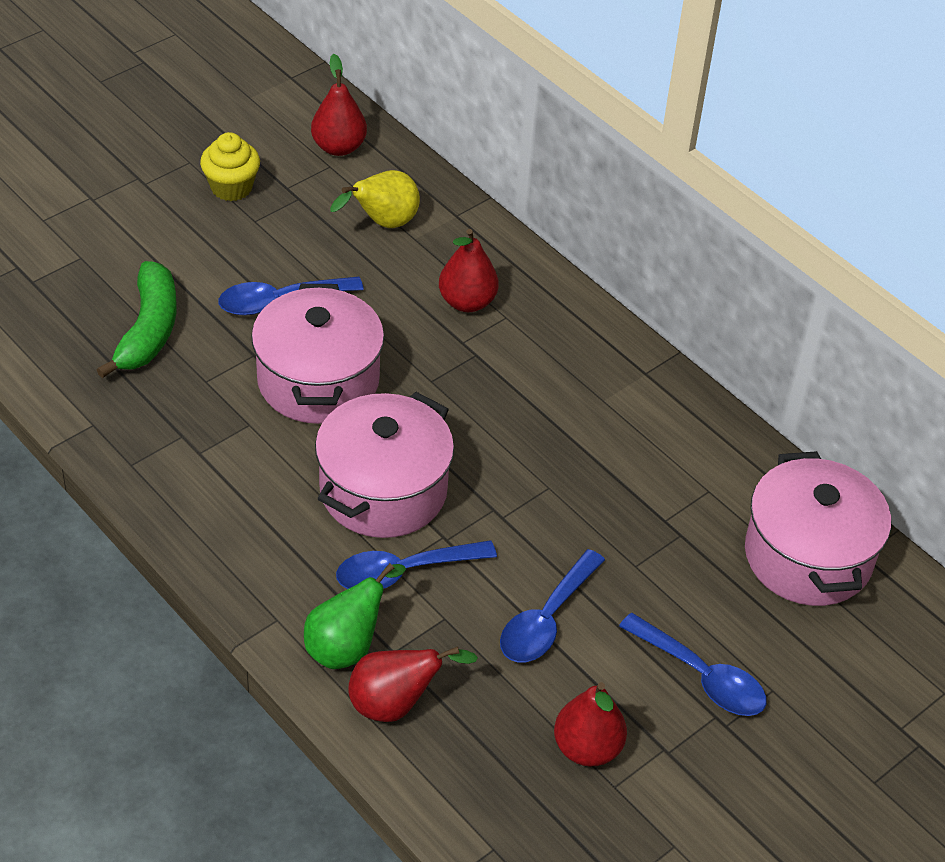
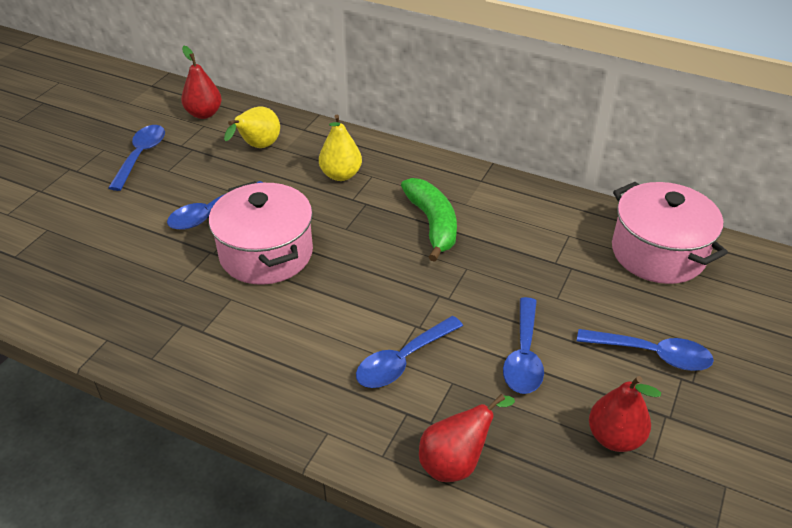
camera: 20 degrees left, 5 degrees down
(148, 330) = (121, 260): green banana -> green banana (432, 224)
(231, 187) = (141, 156): yellow cupcake -> blue spoon
(347, 646) = (393, 432): green pear -> none
(383, 490) = (354, 310): pink pot -> none
(467, 302) = (341, 175): red pear -> yellow pear

